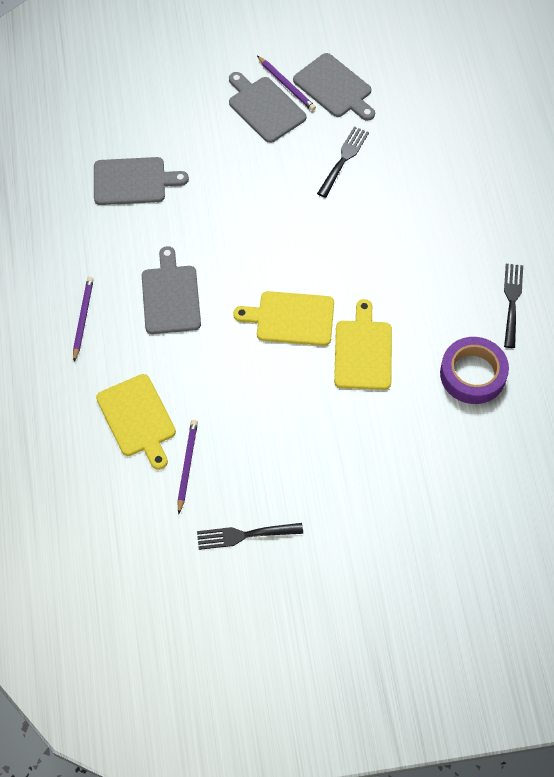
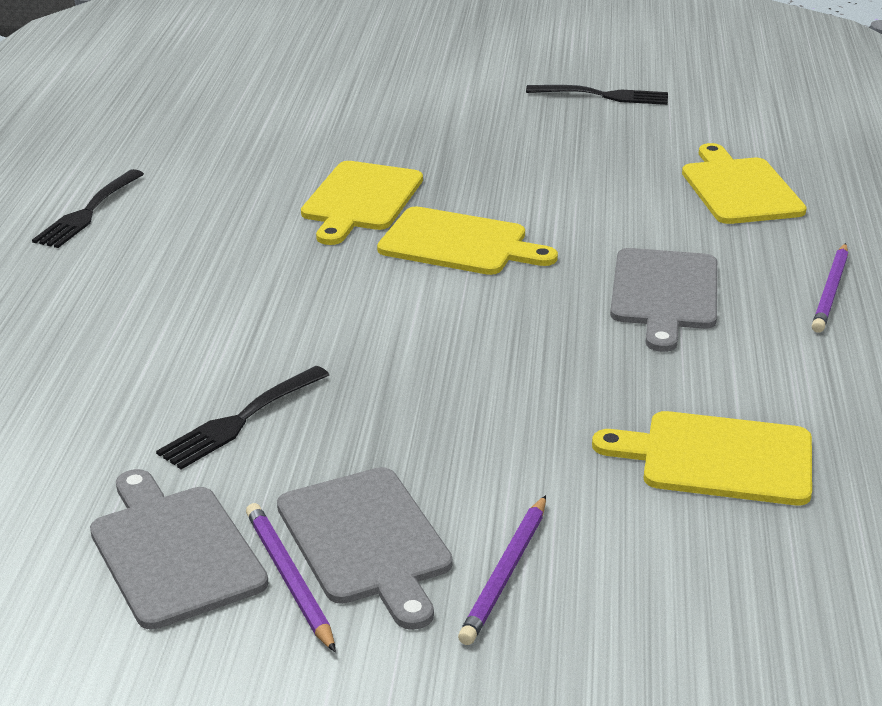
camera: 165 degrees left, 30 degrees down
(133, 181) = (718, 458): grey cutting board -> yellow cutting board
(187, 466) = (670, 146): purple pencil -> purple pencil (506, 573)
(473, 374) = (211, 162): purple tape -> none

